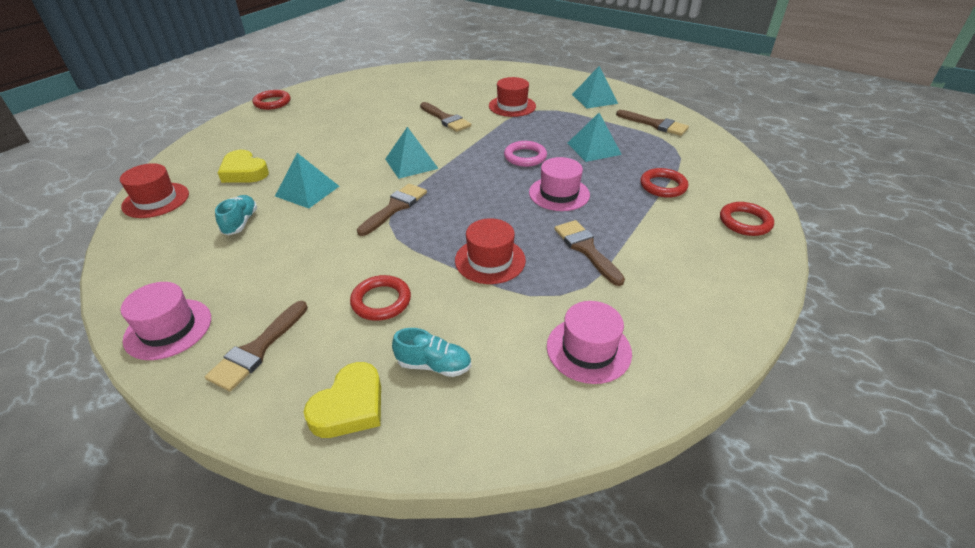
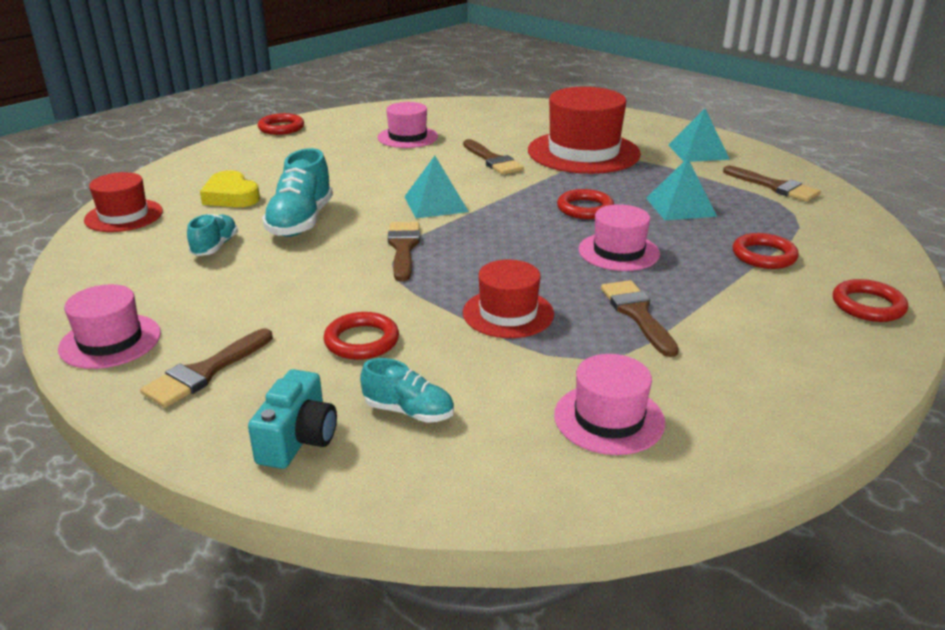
camera: 10 degrees right, 10 degrees down
(307, 191) = (301, 222): turquoise pyramid -> turquoise shoe
(350, 406) = (298, 439): yellow heart -> turquoise camera
(375, 103) = (407, 137): none -> pink hat
(395, 207) = (403, 248): brown brush -> brown brush turned 45 degrees counterclockwise
(512, 106) = (583, 152): red hat -> red hat, size x1.78
(525, 157) = (585, 208): pink ring -> red ring

